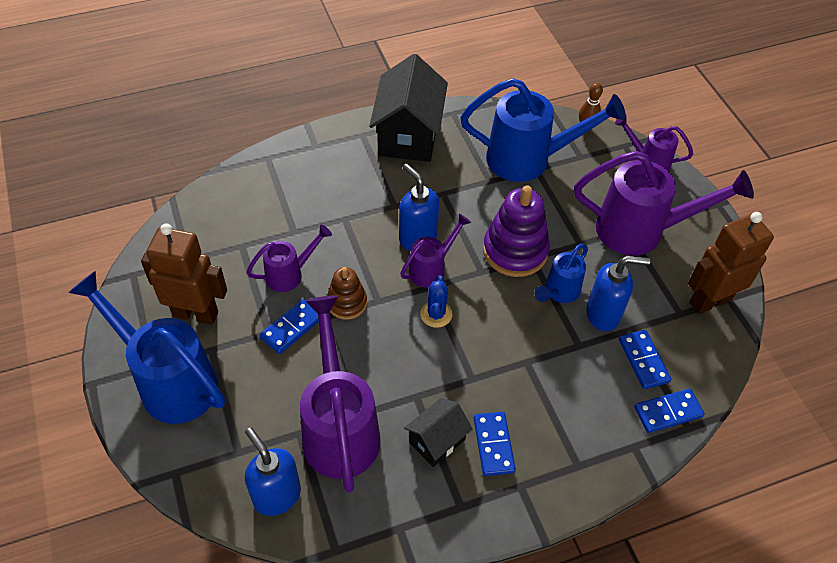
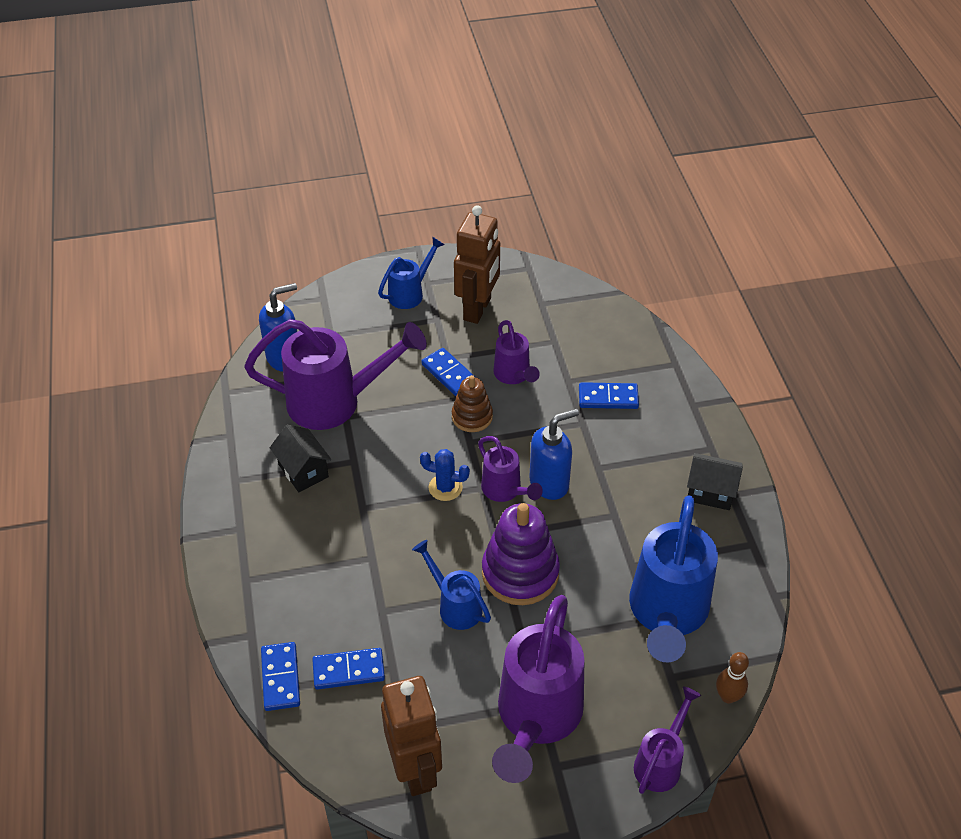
camera: 100 degrees right, 5 degrees down
(169, 380) = (410, 293): blue watering can -> blue watering can, size x0.53
(408, 135) = (710, 492): black house -> black house, size x0.54
(493, 445) = (287, 514): blue domino -> blue domino (608, 398)
(603, 314) = (417, 644): blue soap dispenser -> none

